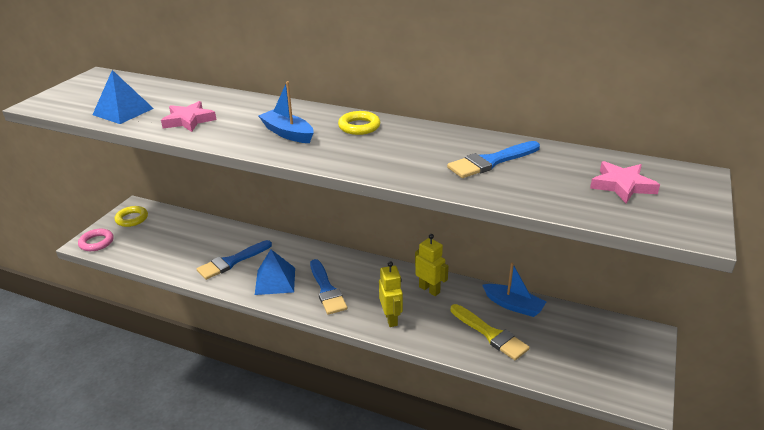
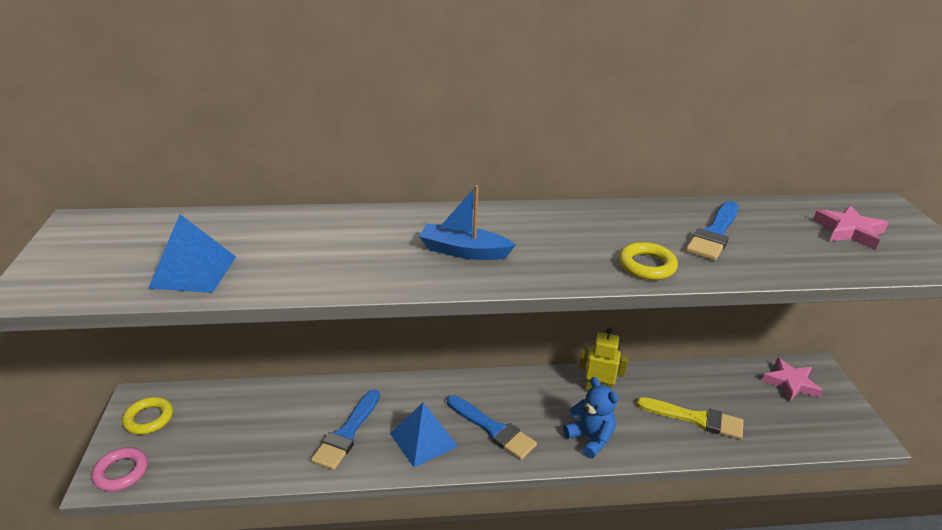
camera: 30 degrees left, 0 degrees up
(189, 120) = (311, 263): pink star -> pink star (790, 383)
(359, 126) = (534, 223): yellow ring -> yellow ring (647, 266)
(391, 318) = (590, 438): yellow robot -> blue teddy bear
(513, 305) = (688, 379): blue boat -> none

